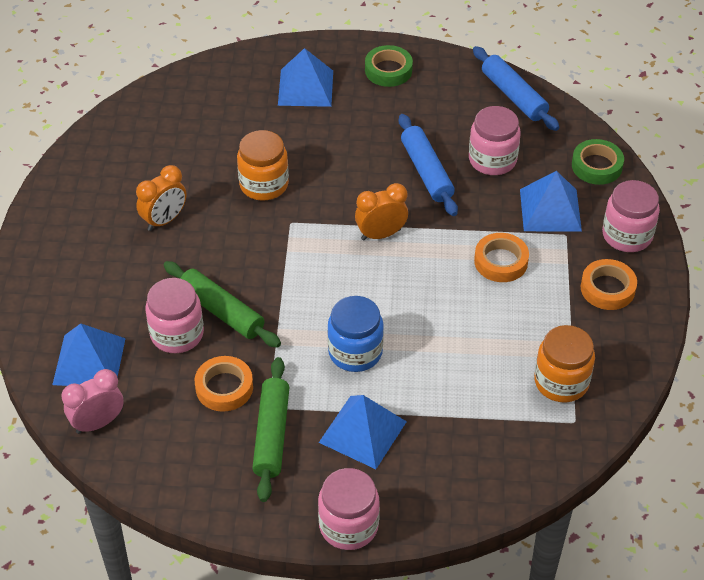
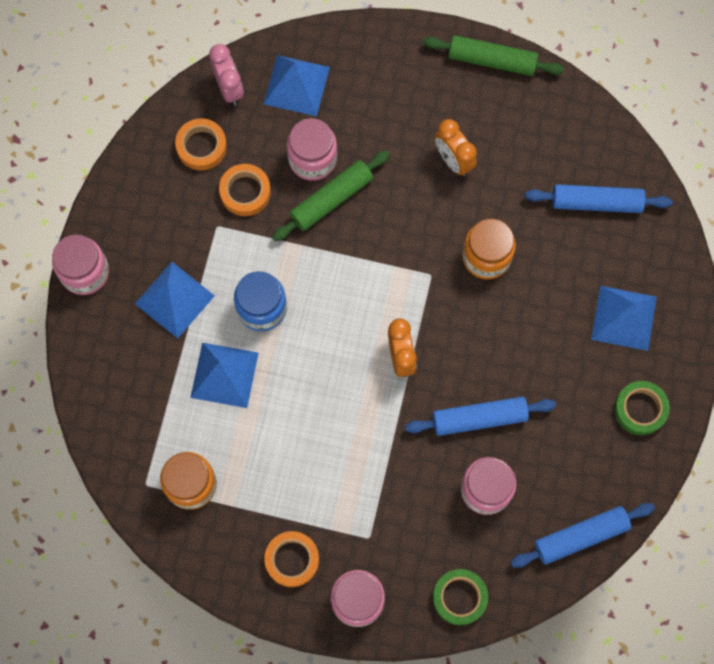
camera: 100 degrees right, 25 degrees up
(195, 115) = (596, 203): none -> blue rolling pin
(272, 434) = (187, 224): green rolling pin -> green rolling pin (492, 60)
(501, 261) = (345, 464): orange tape -> orange tape (201, 146)
(550, 210) = (405, 531): blue pyramid -> blue pyramid (224, 375)

